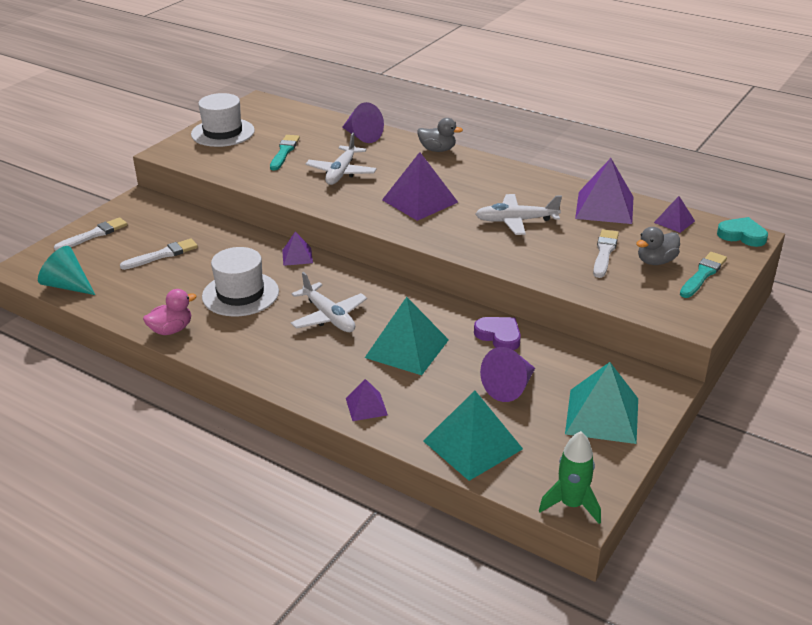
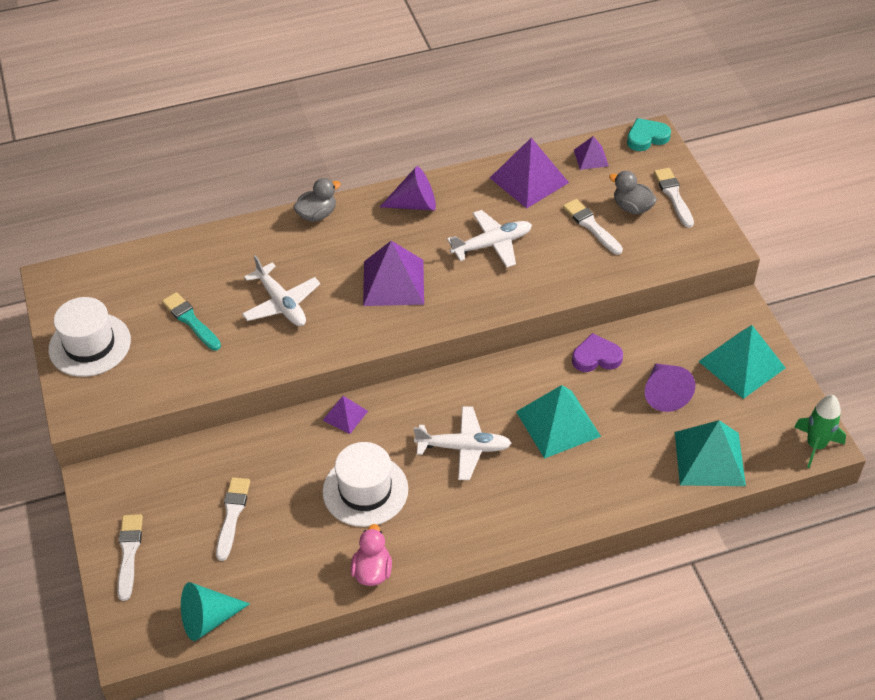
camera: 50 degrees left, 15 degrees up
(362, 136) = (228, 248): purple cone -> purple cone (414, 204)
(366, 406) = (608, 495): purple pyramid -> none
(516, 221) = (492, 244): white plane -> white plane turned 150 degrees counterclockwise
(656, 261) = (632, 207): grey duck -> grey duck turned 120 degrees clockwise
(703, 274) = (673, 196): turquoise brush -> white brush

